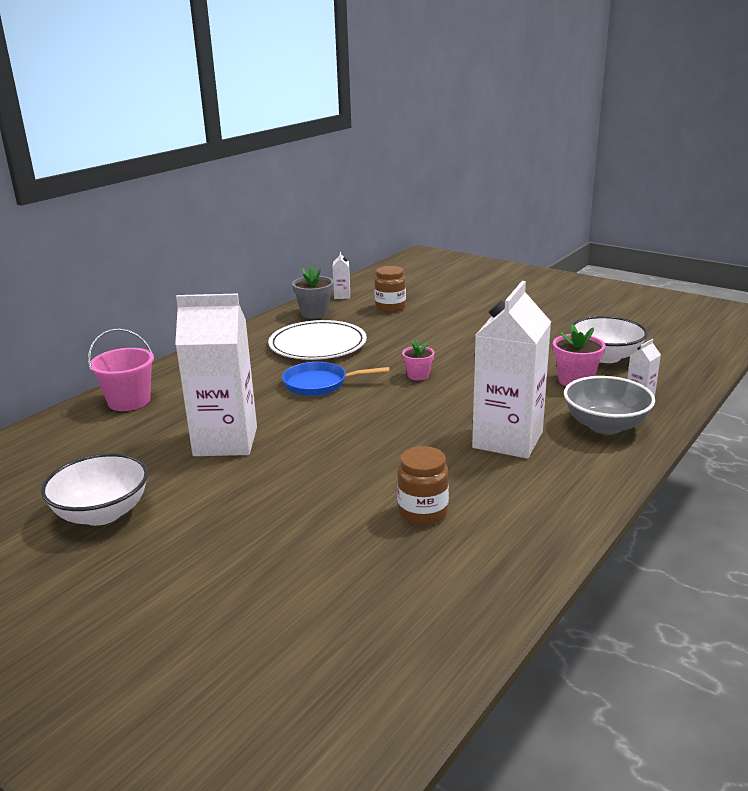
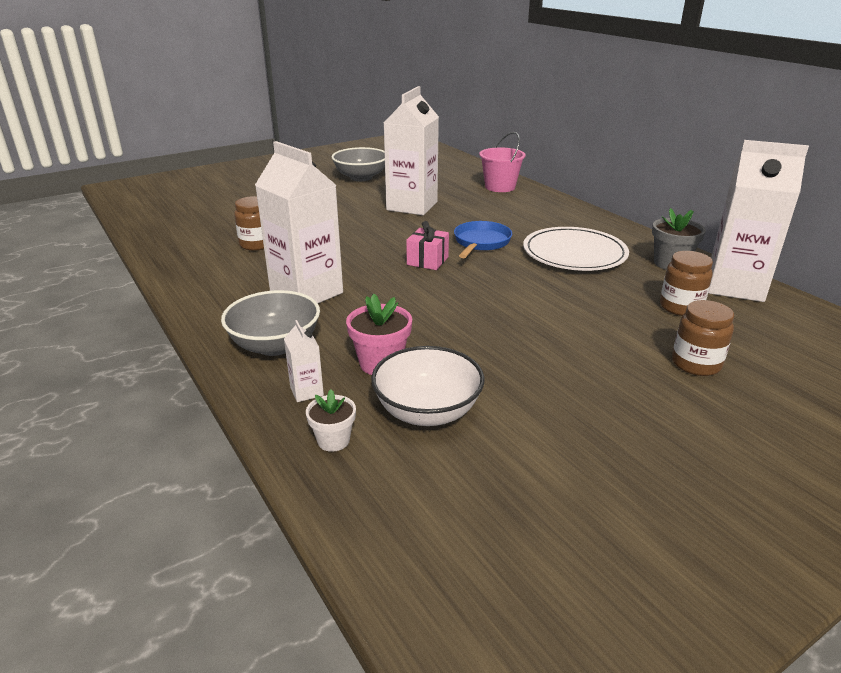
camera: 110 degrees right, 5 degrees up
(102, 513) = (361, 177): white bowl -> grey bowl
(342, 296) = (734, 286): white carton -> white carton, size x2.44
(384, 400) = (427, 261): none -> pink gift
(418, 376) = (465, 283): pink flower pot -> none
(464, 301) = (696, 364): none -> brown jar
(669, 375) = (333, 440): none -> white flower pot

